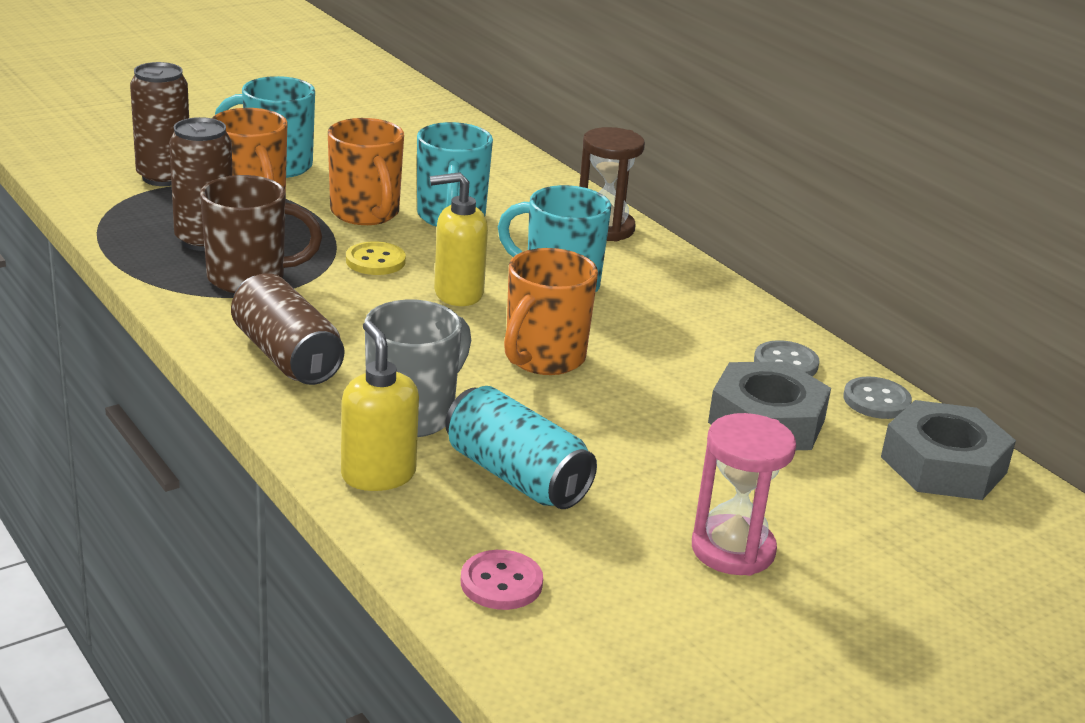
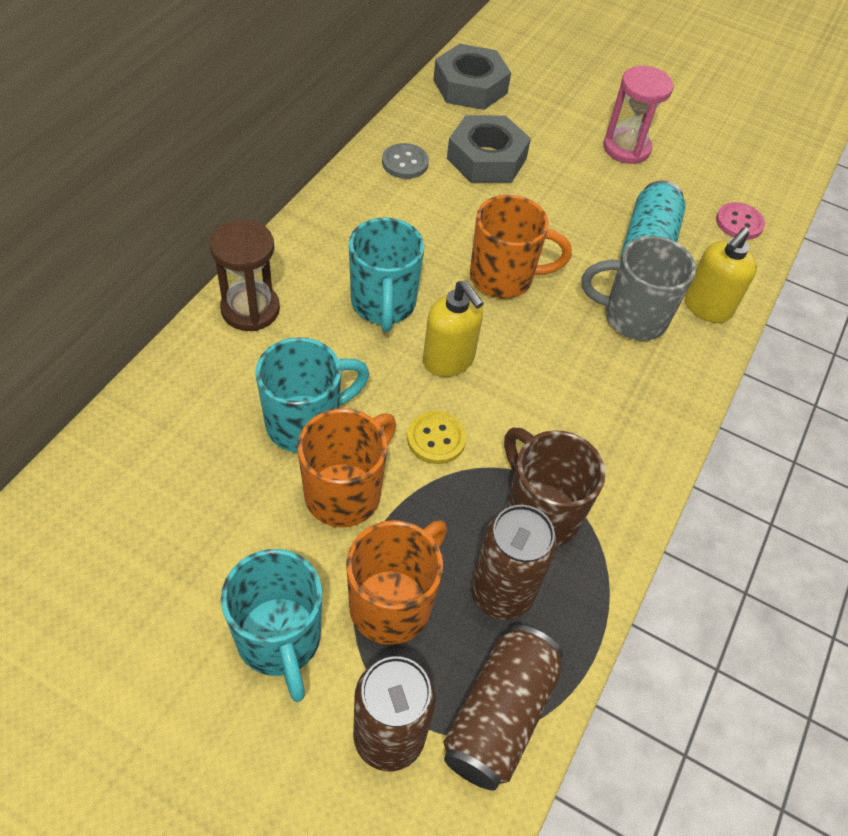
camera: 120 degrees left, 25 degrees up
(286, 356) = (629, 420): brown can -> brown can (499, 715)
(876, 400) = (419, 118): grey button -> none

